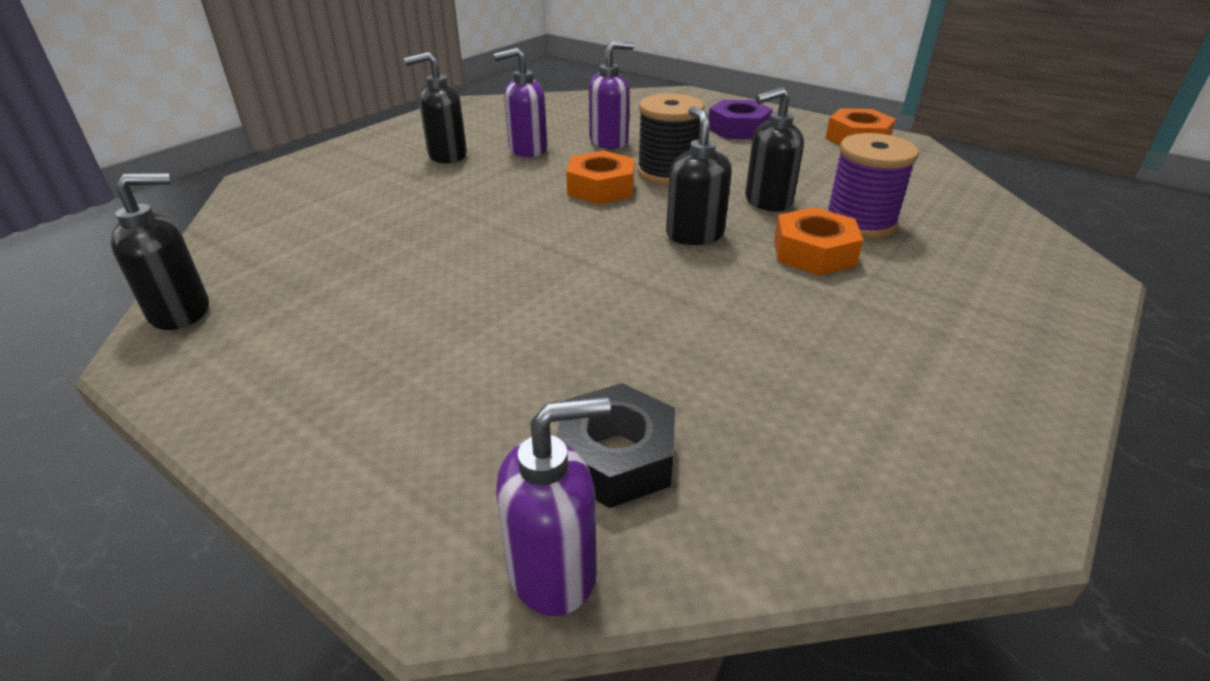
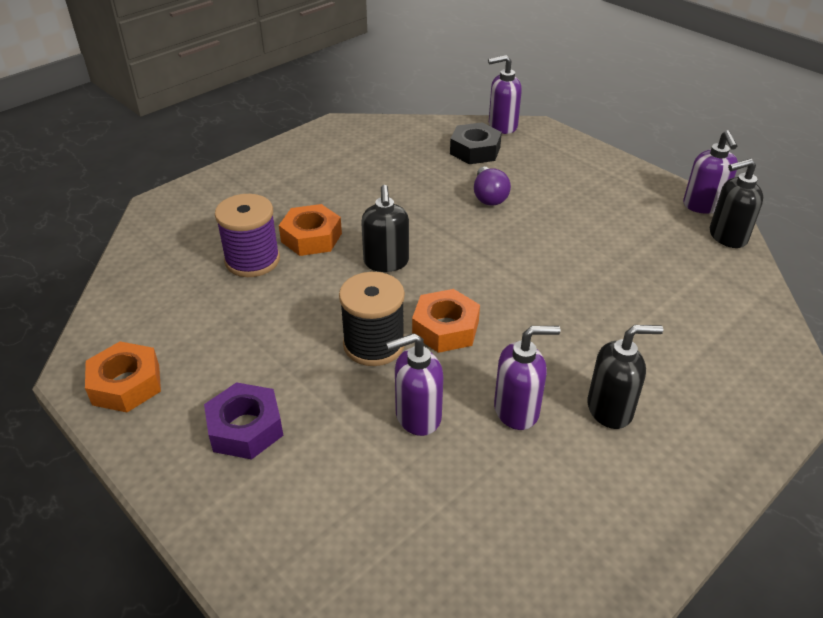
camera: 170 degrees left, 5 degrees up
(167, 365) = (703, 205): none -> purple soap dispenser
(570, 340) = (489, 197): none -> purple light bulb
(767, 201) = (306, 292): black soap dispenser -> none

